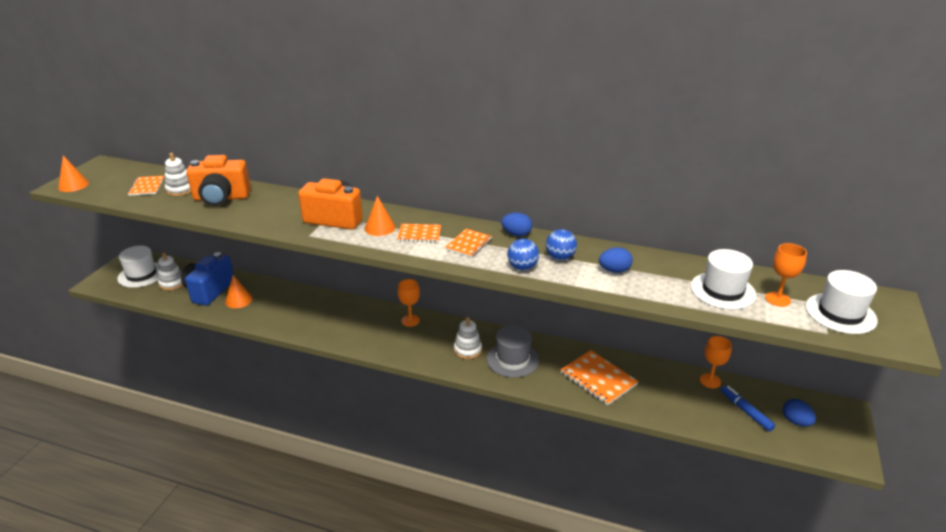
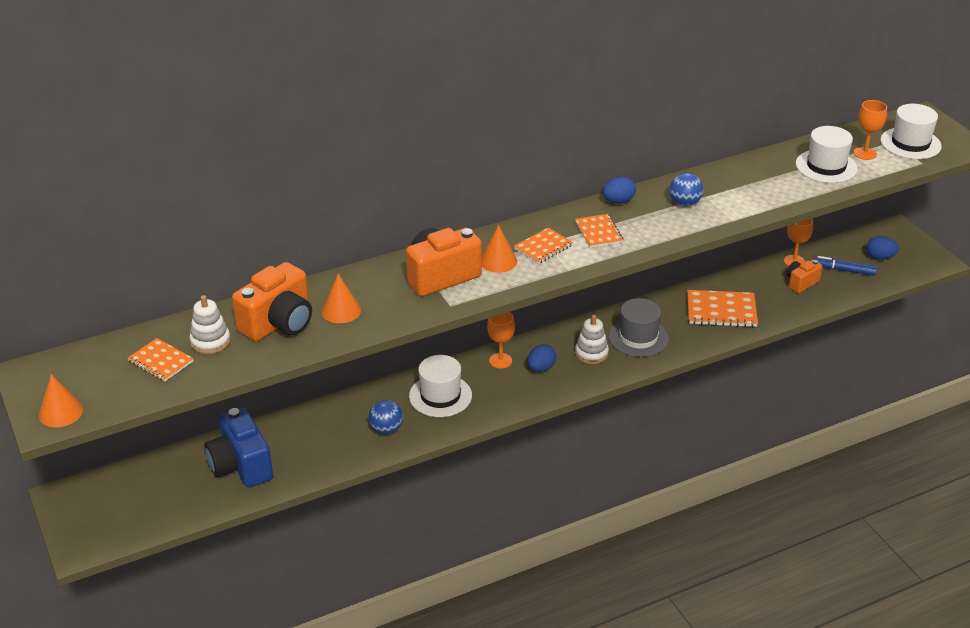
camera: 45 degrees left, 5 degrees up
(141, 275) = (119, 504): white hat -> white hat (440, 396)
(172, 283) = (179, 487): white stacking toy -> none
(238, 300) = (294, 452): orange cone -> orange cone (341, 310)
(522, 267) = (673, 228): blue ball -> blue ball (386, 429)
(614, 270) = (738, 191): blue egg -> blue egg (541, 368)
(692, 398) = (801, 283): none -> orange camera

